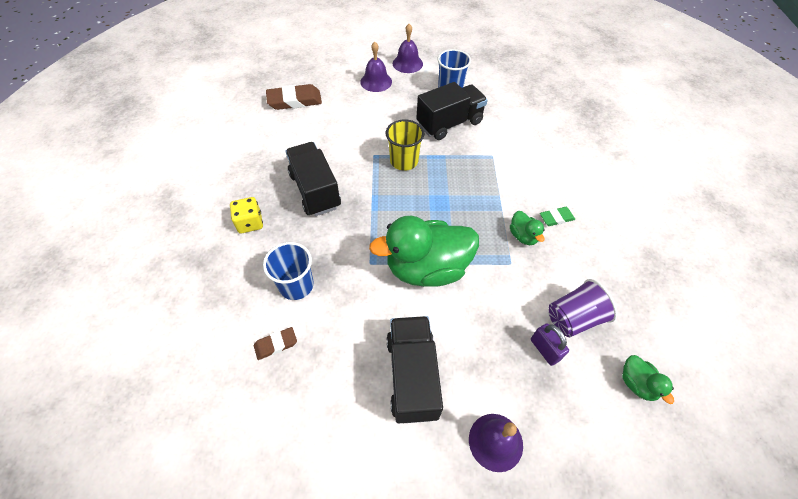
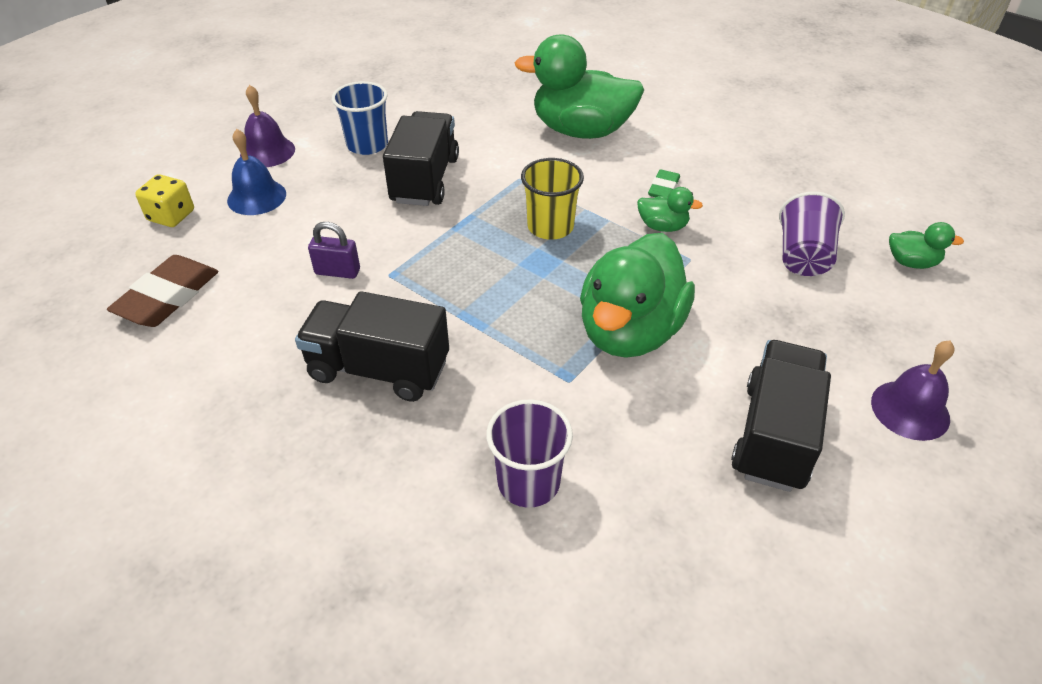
camera: 50 degrees left, 10 degrees down
(250, 223) = (351, 480): yellow dice -> yellow dice (171, 216)
(276, 344) = (610, 561): brown eraser -> none
(296, 285) = (528, 482): blue cup -> purple cup
(376, 81) = (256, 197): purple bell -> blue bell
(404, 161) = (436, 253): yellow cup -> yellow cup (550, 227)
(412, 376) = (774, 435): black truck -> black truck turned 75 degrees clockwise
(544, 349) = (824, 301): purple padlock -> purple padlock (337, 272)
(561, 155) = (581, 131): none -> green duck

